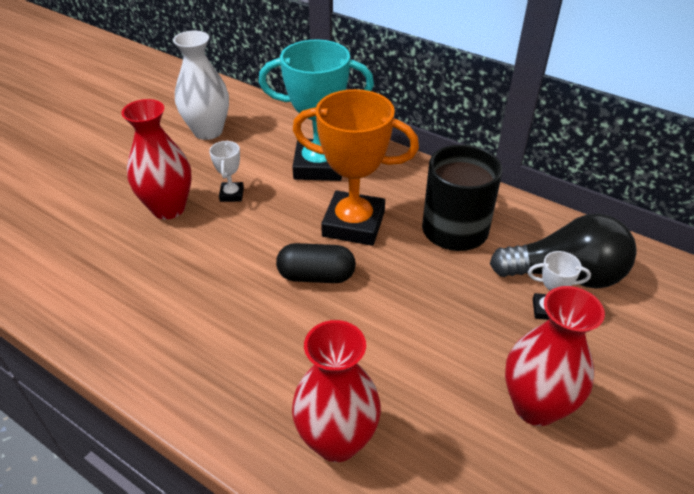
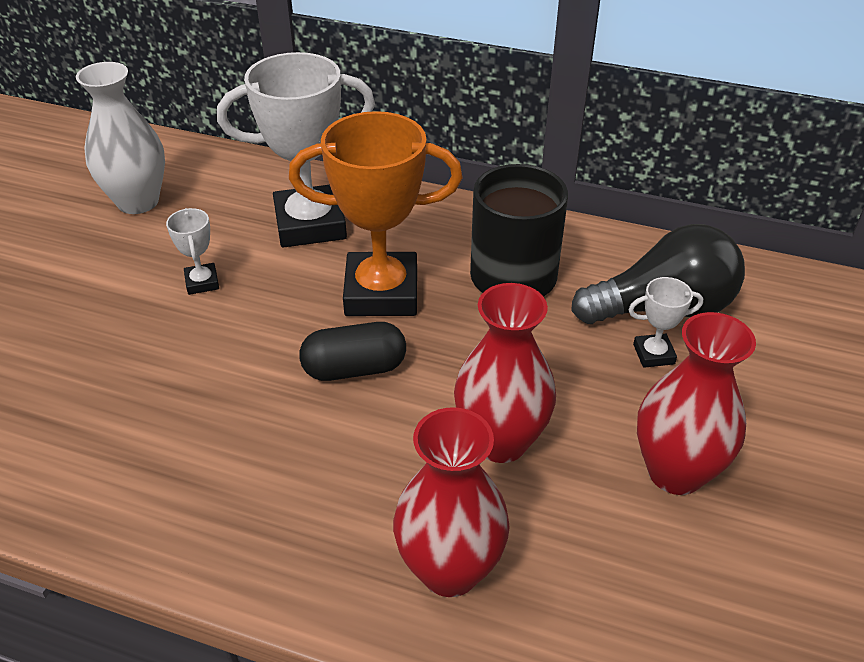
camera: 15 degrees left, 0 degrees up
(168, 208) = (117, 316): red vase -> red vase (500, 441)
(319, 166) = (310, 224): turquoise trophy -> white trophy

